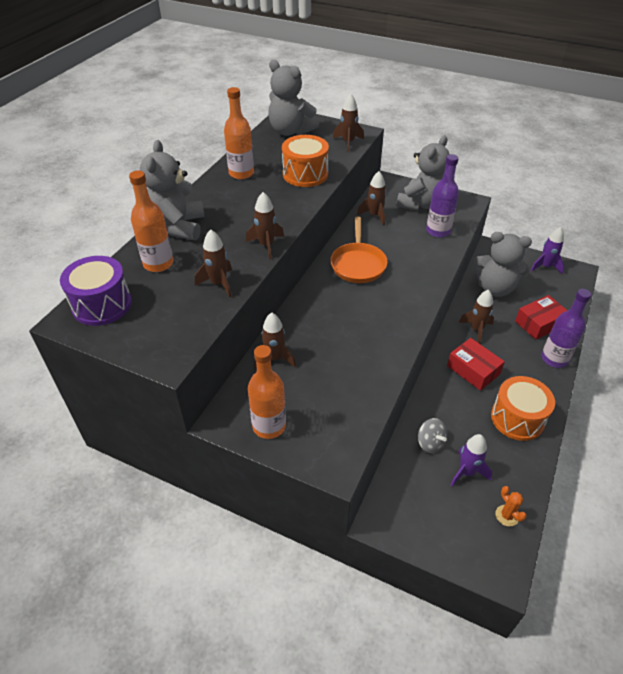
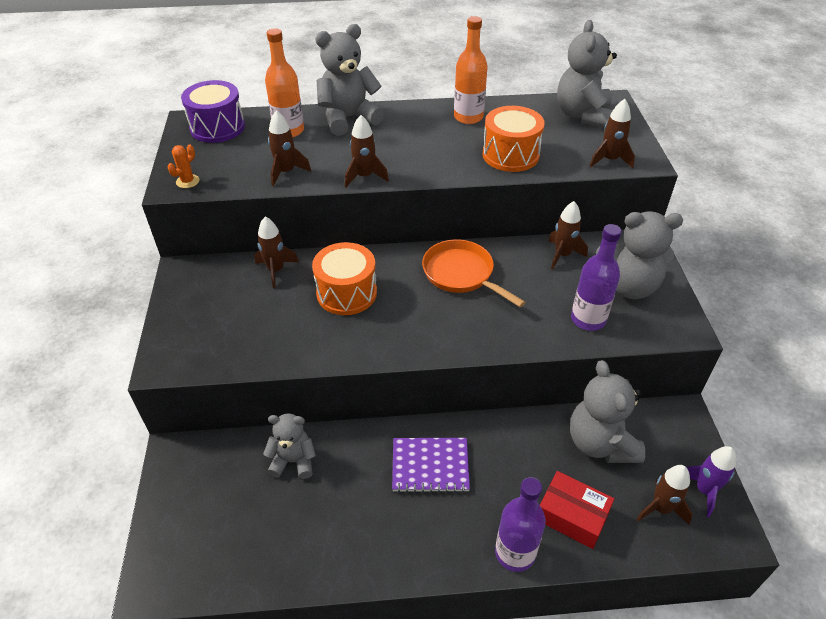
camera: 60 degrees right, 0 degrees up
(269, 426) = (190, 301): orange bottle -> none
(358, 264) = (461, 274): orange pan -> orange pan turned 75 degrees clockwise
(430, 443) = (293, 461): grey spinning top -> grey teddy bear
(466, 472) = (270, 509): purple rocket -> none
(473, 370) = (430, 466): red box -> purple notebook
(476, 329) = (503, 447): brown rocket -> brown rocket (660, 508)
(507, 515) = (228, 568): orange cactus -> orange cactus (187, 181)
(517, 418) = (379, 538): orange drum -> orange drum (346, 293)

